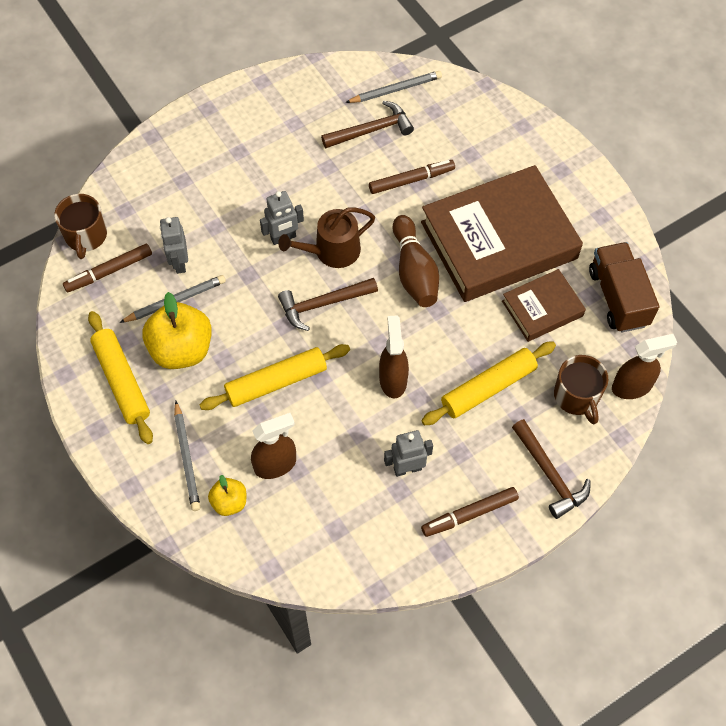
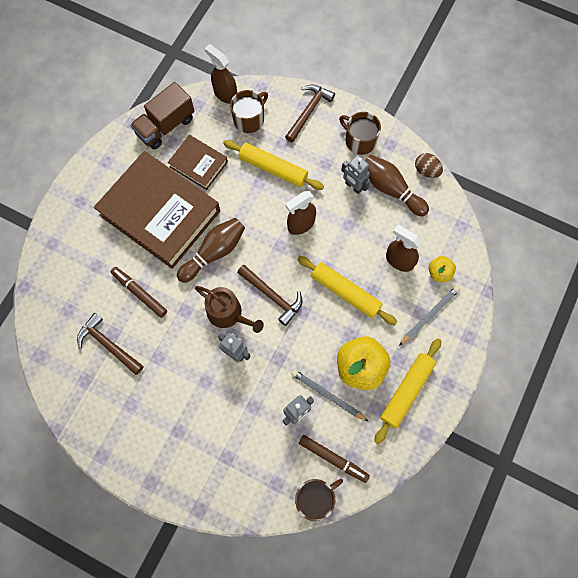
camera: 120 degrees left, 10 degrees up
(375, 512) = (391, 189): none -> brown bowling pin
(375, 574) = (426, 171): none -> brown egg
(396, 89) = (60, 348): grey pencil -> none
(469, 514) = (359, 140): brown marker -> brown mug

